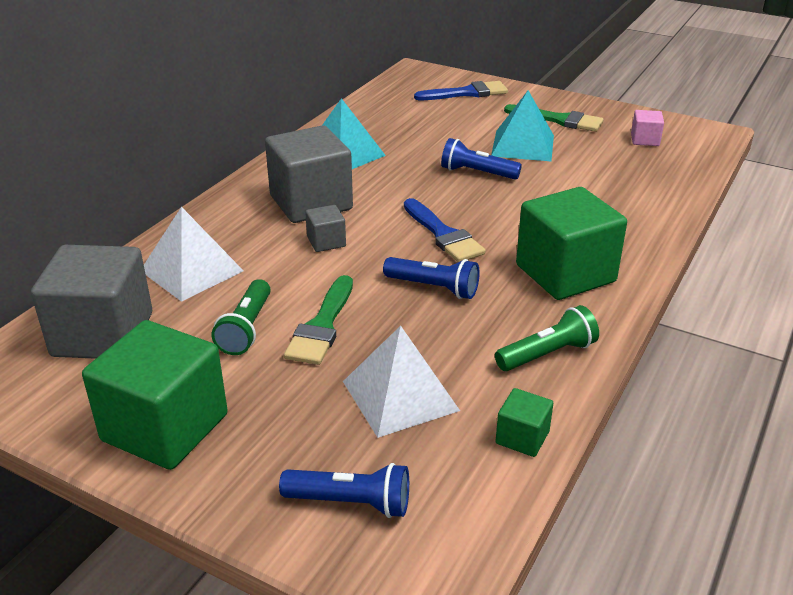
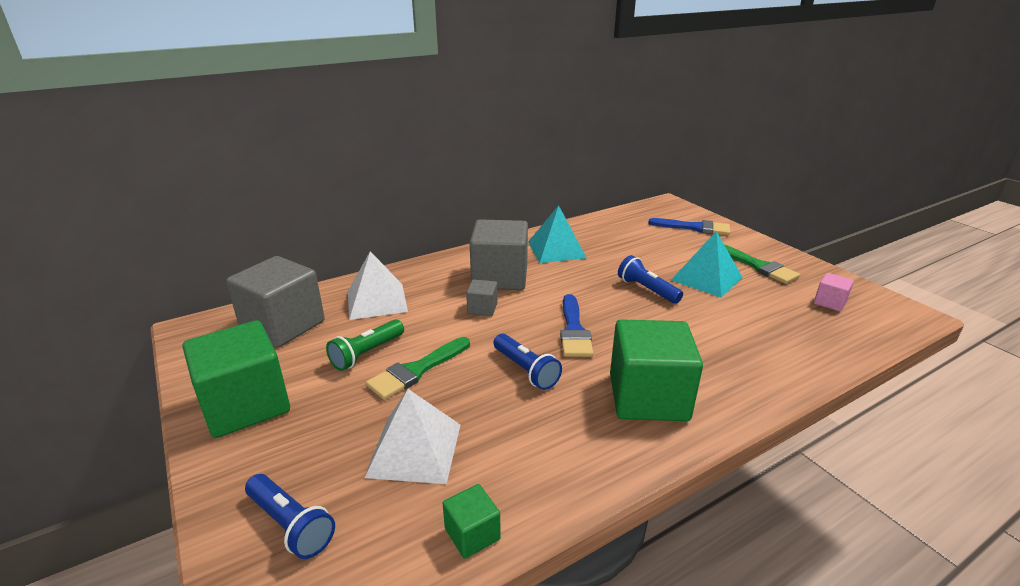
camera: 30 degrees right, 5 degrees down
(547, 354) = (566, 465): green flashlight -> none

